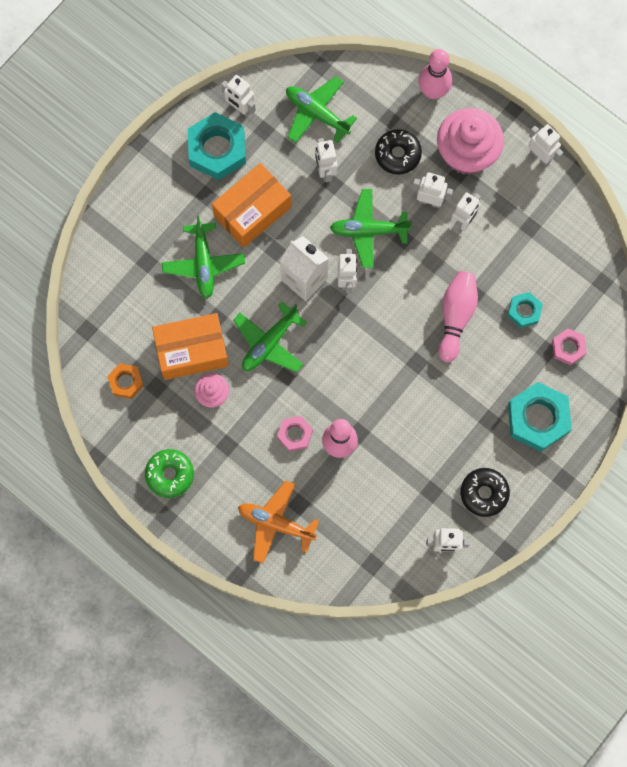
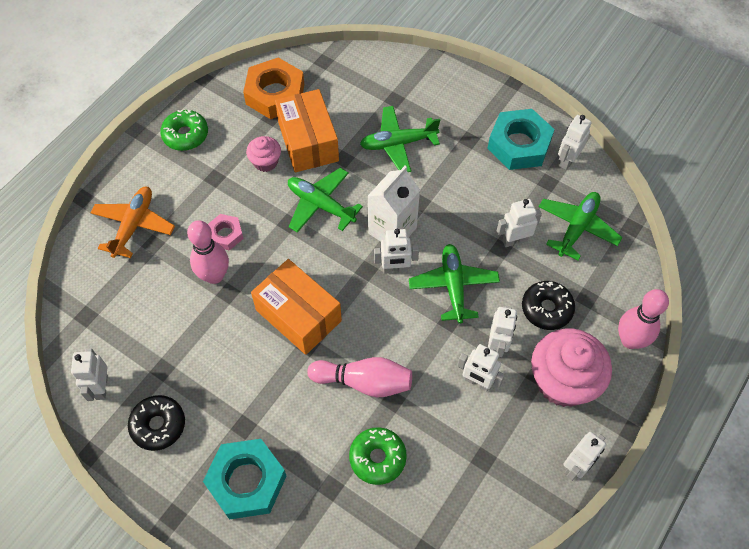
camera: 85 degrees right, 15 degrees down
(126, 382) = (275, 94): orange nut -> orange nut, size x1.85
(252, 211) = (458, 179): orange box -> orange box (298, 315)
(524, 311) = (377, 458): turquoise nut -> green donut
(568, 348) = (336, 513): pink nut -> none

